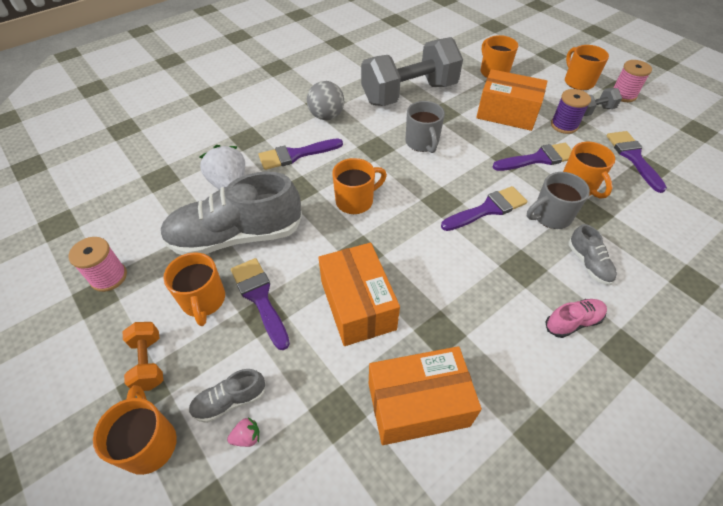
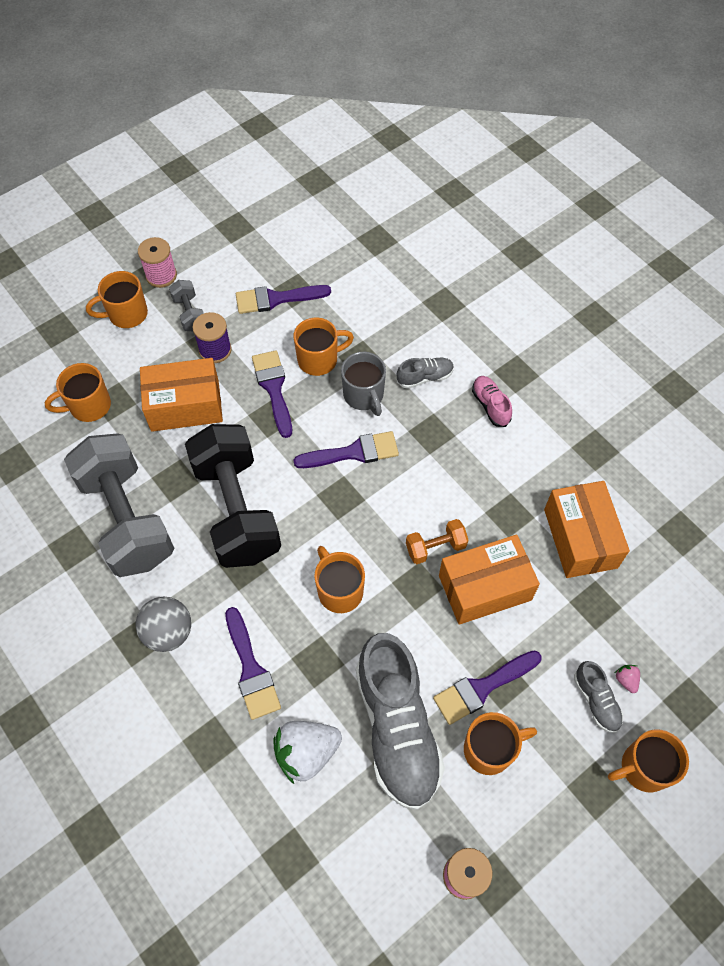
camera: 90 degrees left, 10 degrees up
(149, 362) = (567, 792): orange dumbbell -> orange dumbbell (435, 547)
(422, 143) = (237, 510): grey mug -> black dumbbell
(487, 209) = (353, 452): purple brush -> purple brush turned 105 degrees clockwise
(507, 113) = (185, 406): orange box -> orange box turned 60 degrees clockwise

